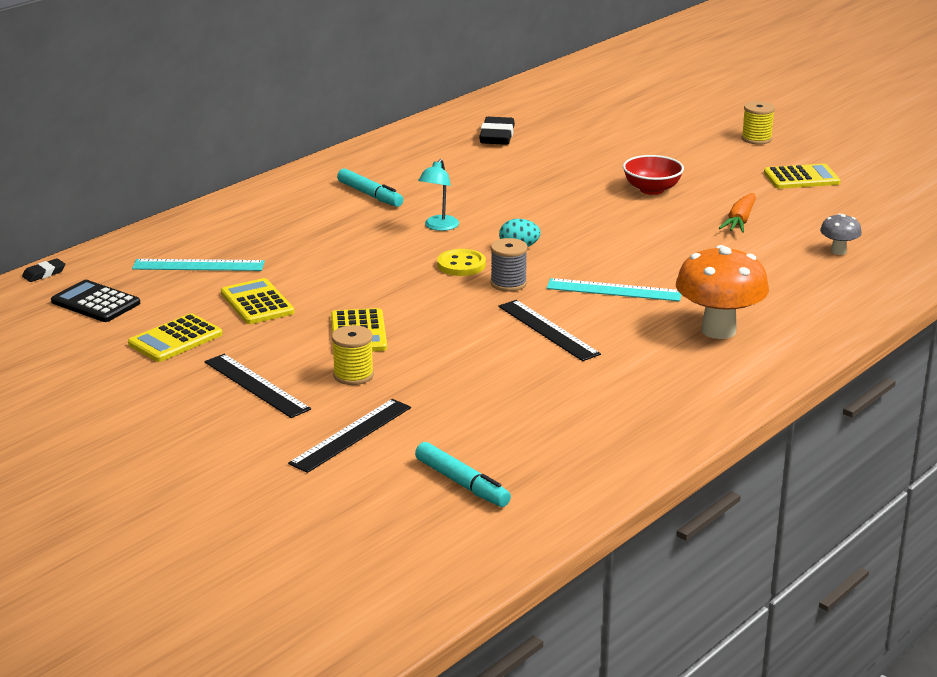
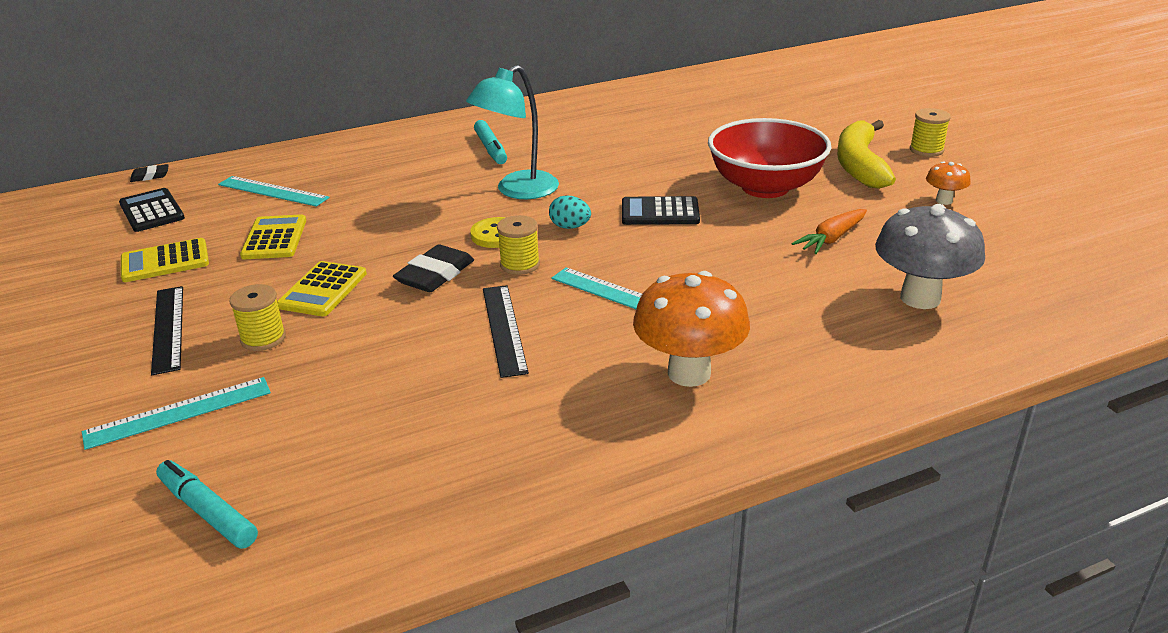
camera: 25 degrees right, 5 degrees up
(351, 435) = (178, 412): black ruler -> turquoise ruler
(439, 227) = (517, 191): turquoise lamp -> turquoise lamp, size x1.74
(461, 483) = (208, 512): turquoise marker -> turquoise marker turned 150 degrees clockwise
(497, 136) = (663, 110): black eraser -> black eraser (435, 275)
(508, 283) = (520, 265): grey spool -> yellow spool
(583, 224) = (660, 212): none -> black calculator
(652, 189) = (765, 187): red bowl -> red bowl, size x1.81
(713, 160) = (859, 165): none -> yellow banana
(801, 178) = (944, 201): yellow calculator -> orange mushroom
(838, 251) = (920, 298): grey mushroom -> grey mushroom, size x2.06

